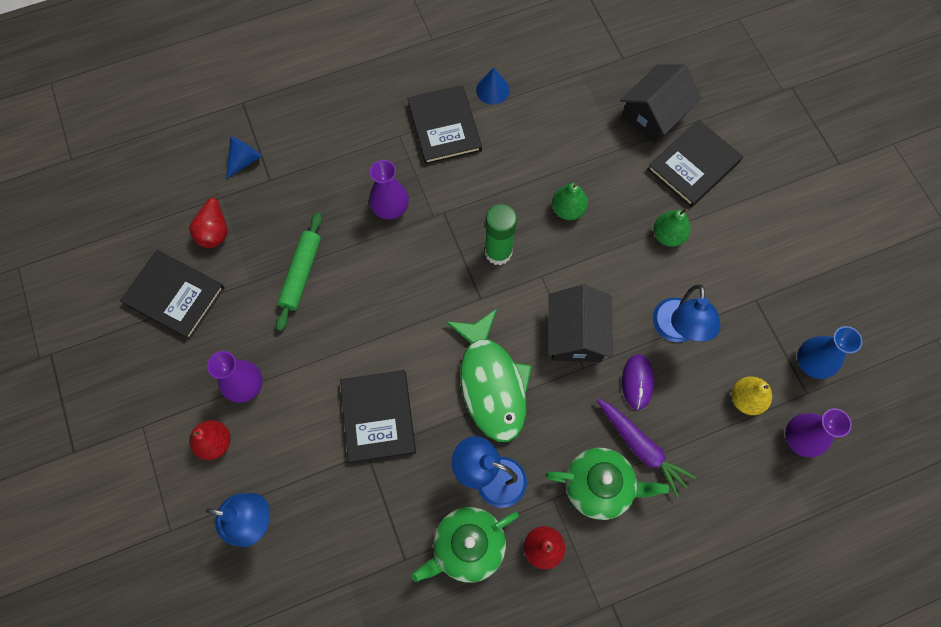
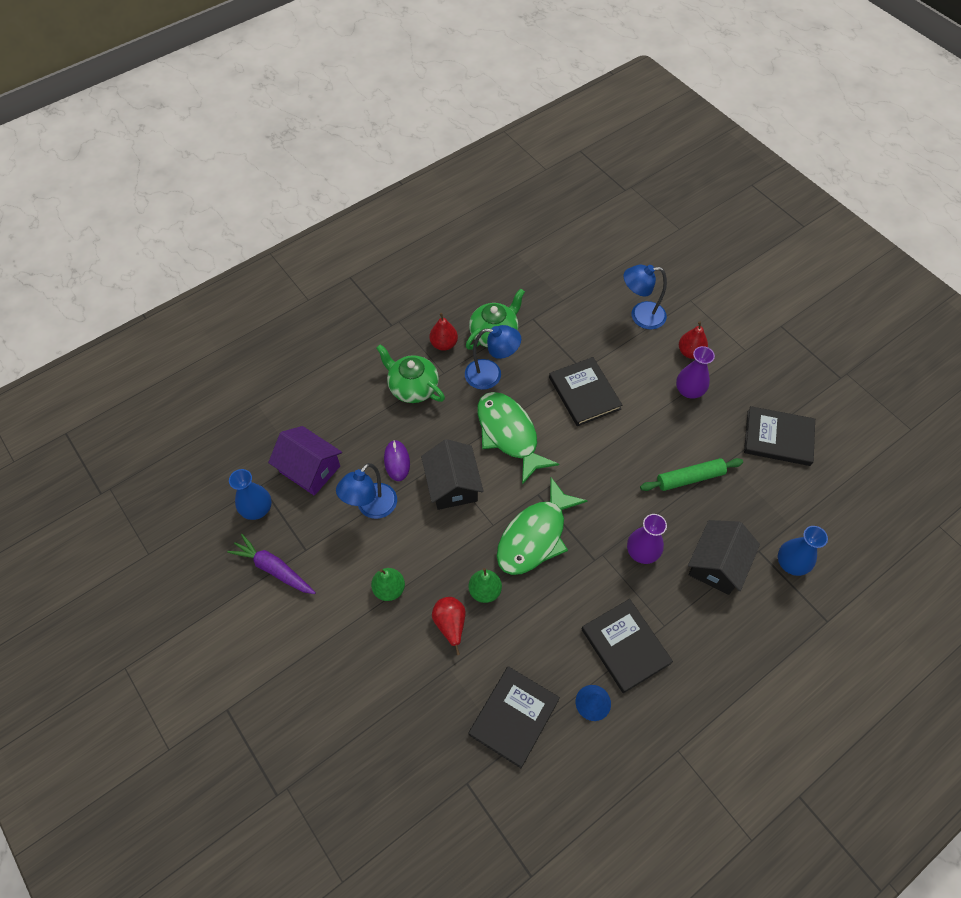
camera: 165 degrees right, 10 degrees down
(215, 231) = (778, 494): red pear -> red pear (450, 624)
(244, 160) = (791, 563): blue cone -> blue vase
(301, 274) = (690, 478): green rolling pin -> green rolling pin turned 75 degrees clockwise
(498, 252) = (535, 536): green glue stick -> green fish
(599, 486) = (412, 387): green teapot -> green teapot turned 45 degrees clockwise
(641, 447) = (387, 418): purple carrot -> purple carrot (274, 569)
(654, 115) = (421, 717): black house -> black house (717, 564)
(676, 330) = (371, 508): blue lamp -> blue lamp turned 135 degrees counterclockwise
(693, 165) = (374, 668): black book -> black book (514, 717)
(746, 399) = (310, 469): yellow pear -> purple house
(800, 438) = (266, 451): purple vase -> none

